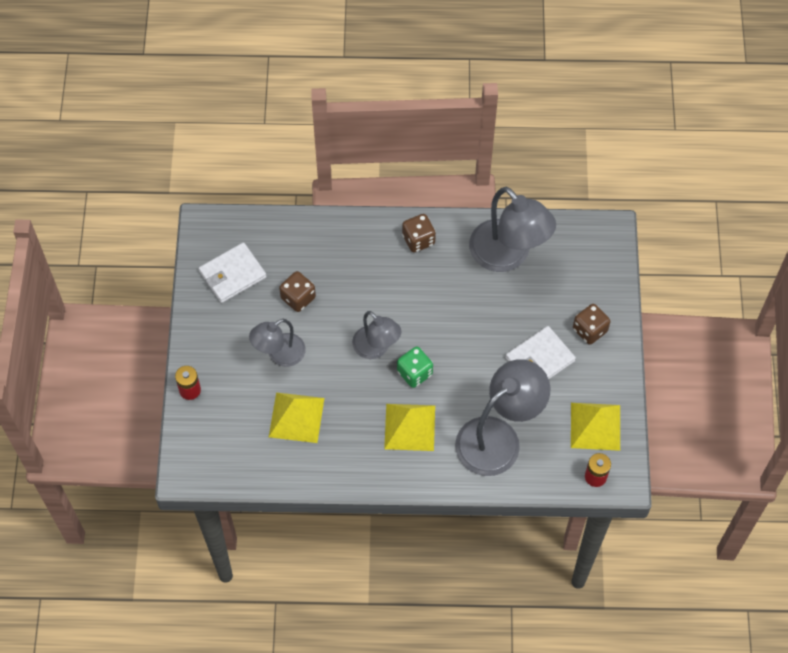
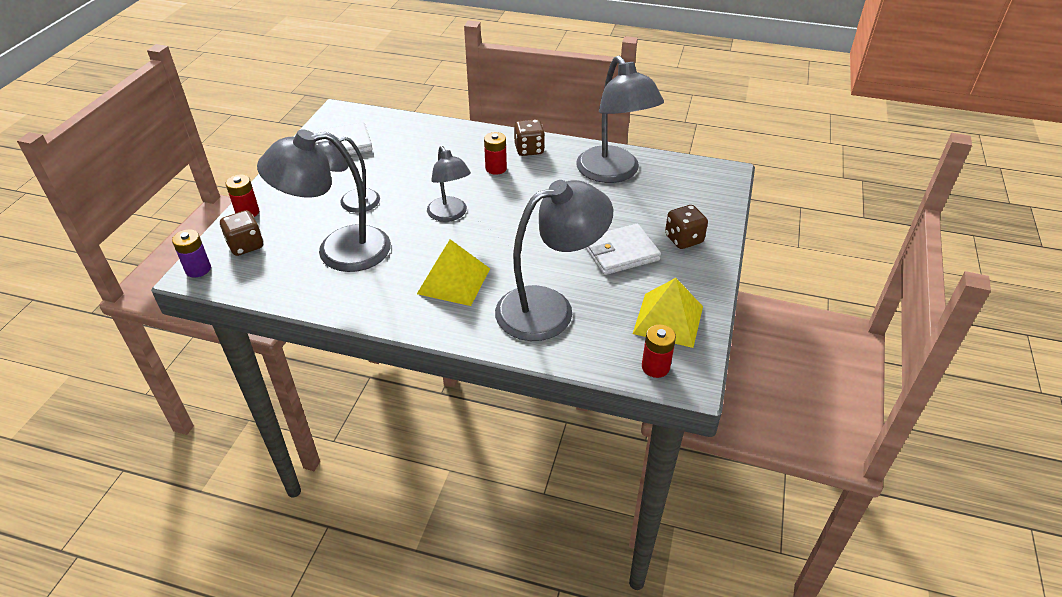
camera: 15 degrees right, 20 degrees down
(185, 468) = (198, 269): none -> purple battery
(296, 417) = (338, 251): yellow pyramid -> grey lamp
(298, 298) = (393, 168): brown dice -> brown dice (246, 245)
(396, 275) = (496, 168): none -> red battery
(414, 373) = (480, 239): green dice -> none

